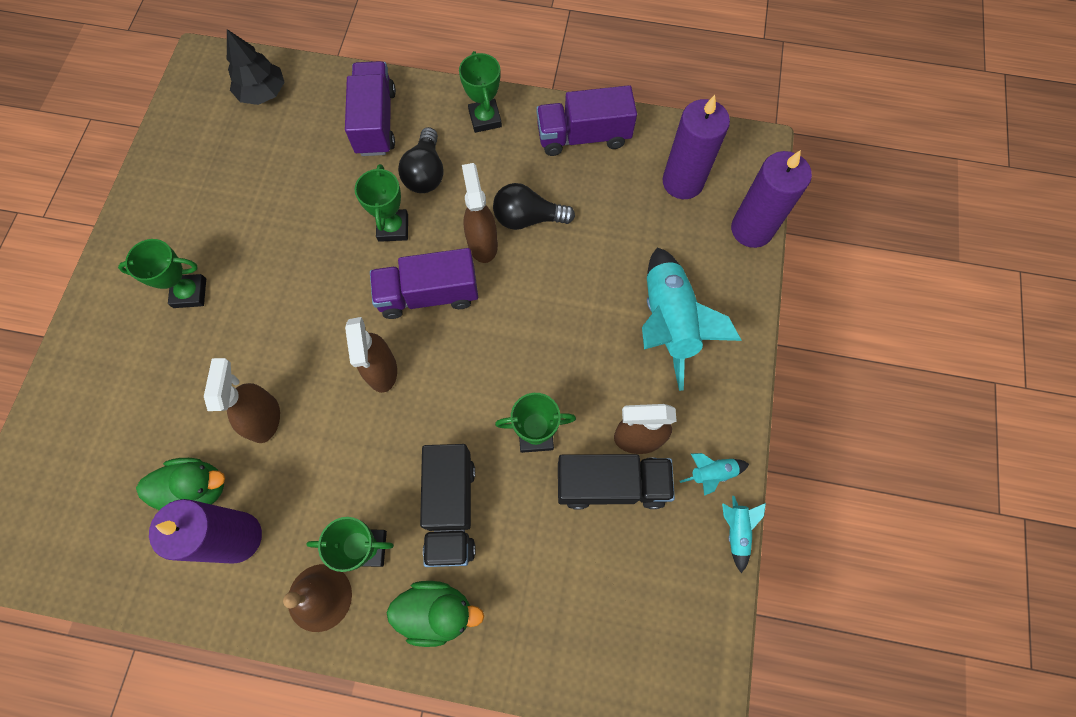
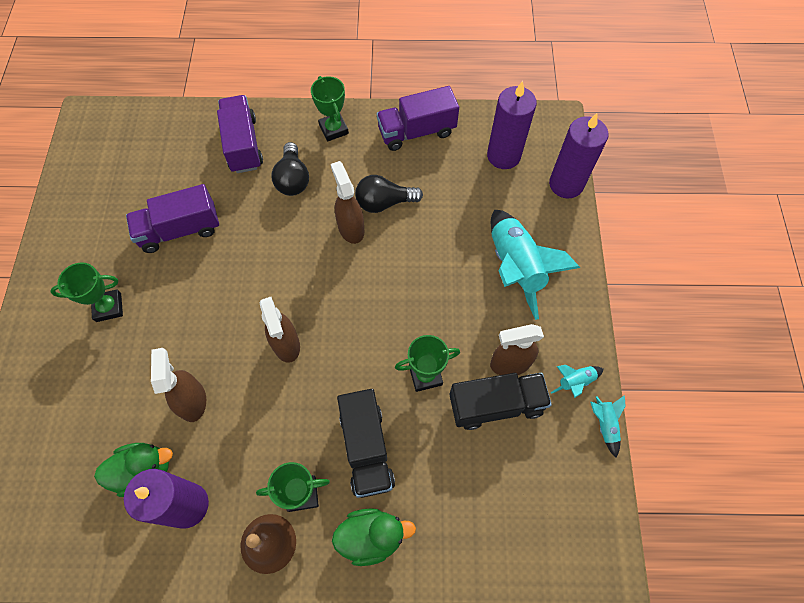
camera: 10 degrees left, 5 degrees down
(263, 93) = (143, 135): black tree -> none
(393, 228) = (274, 227): green trophy -> none
(428, 295) = (314, 276): purple truck -> purple truck (180, 230)

